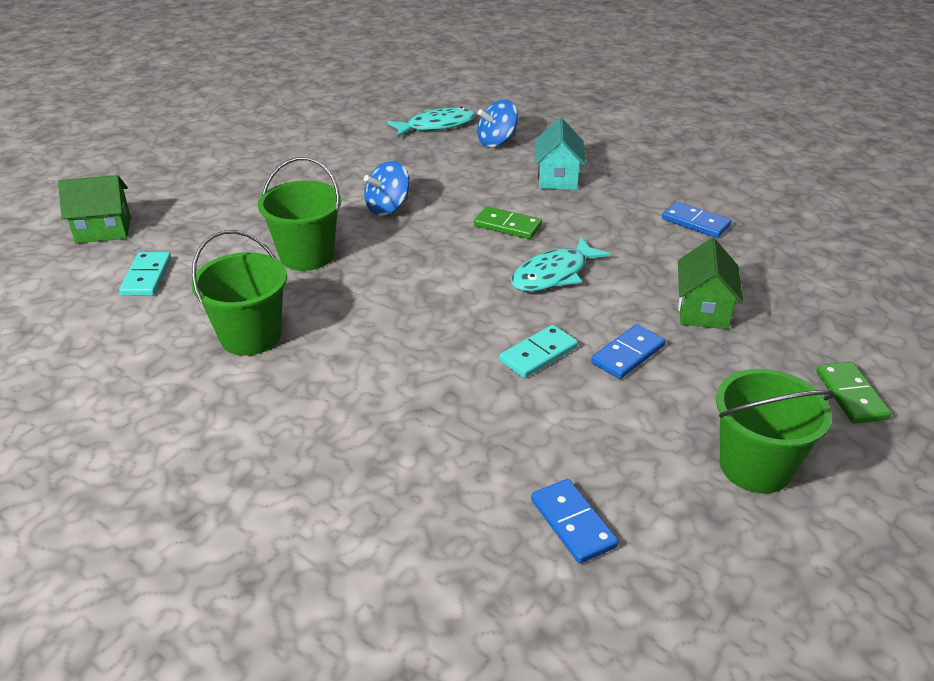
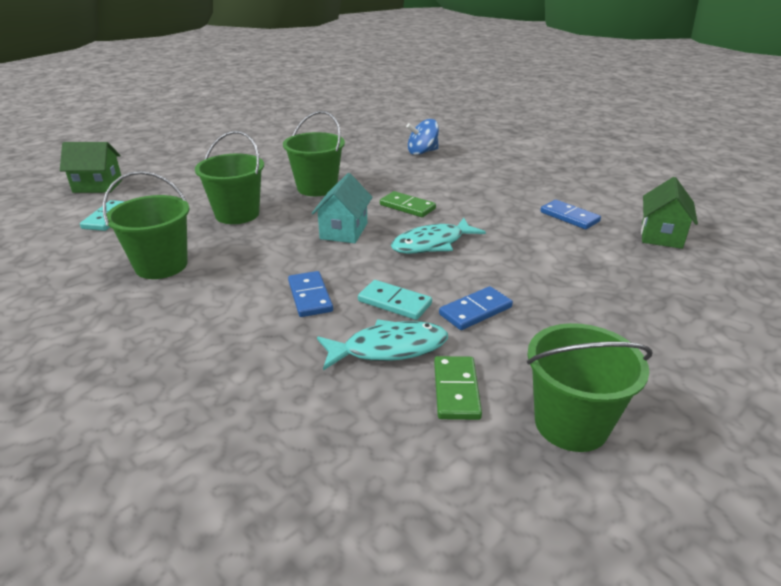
camera: 10 degrees right, 5 degrees down
(388, 208) = (317, 188): blue spinning top -> green bucket
(437, 126) = (380, 139): turquoise fish -> turquoise fish (388, 349)
(538, 354) = (394, 302): turquoise domino -> turquoise domino turned 60 degrees clockwise
(557, 178) = (462, 178): turquoise house -> turquoise house (344, 231)
(572, 523) = (367, 454): blue domino -> blue domino (310, 296)
(703, 310) = (556, 282): green house -> green house (661, 235)
(851, 395) = (686, 369): green domino -> green domino (456, 390)

